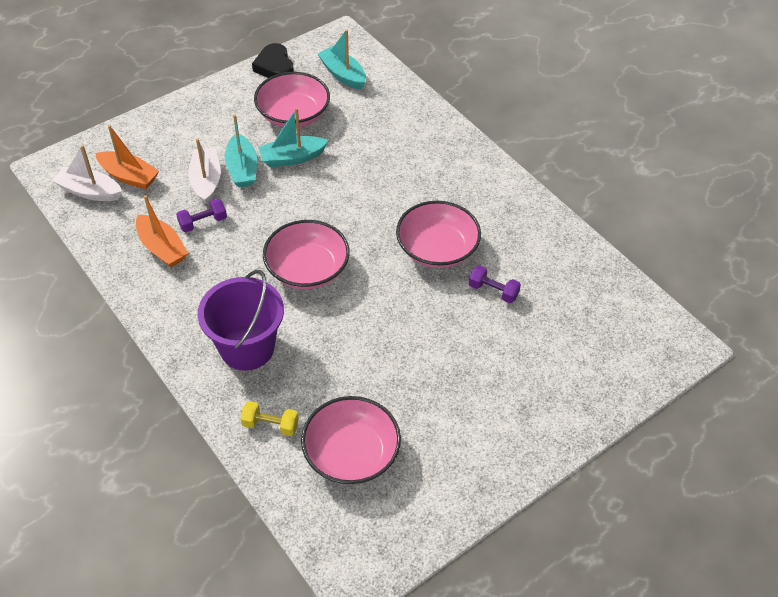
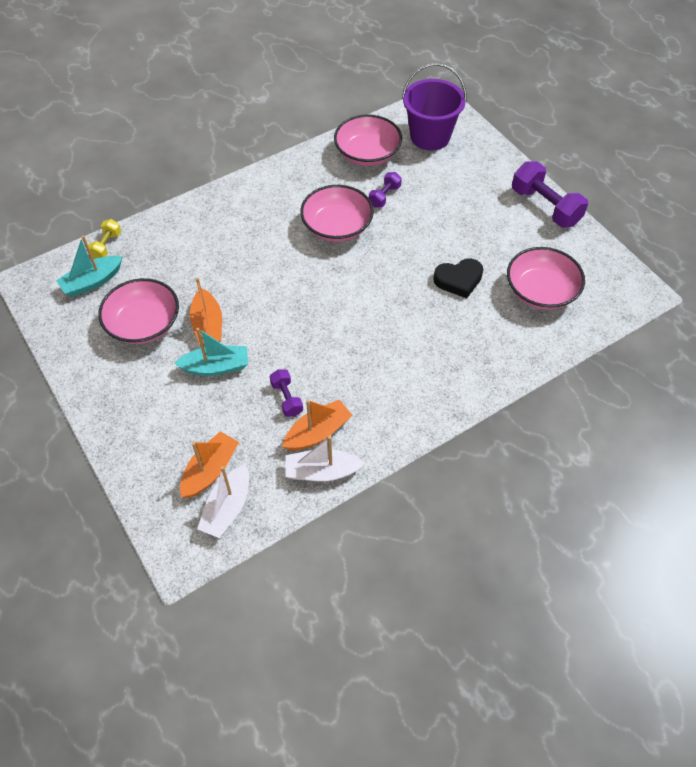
camera: 85 degrees left, 5 degrees up
(206, 181) = (229, 398): white boat -> white boat (321, 471)
(247, 348) = (440, 359): purple bucket -> purple bucket (430, 136)
(270, 425) = (518, 342): yellow dumbbell -> yellow dumbbell (106, 246)
(274, 66) = (62, 340): black heart -> black heart (458, 280)
(292, 158) = (208, 325): turquoise boat -> orange boat
(307, 269) = (353, 315): pink bowl -> pink bowl (367, 154)
(502, 467) = (545, 207): none -> purple dumbbell

